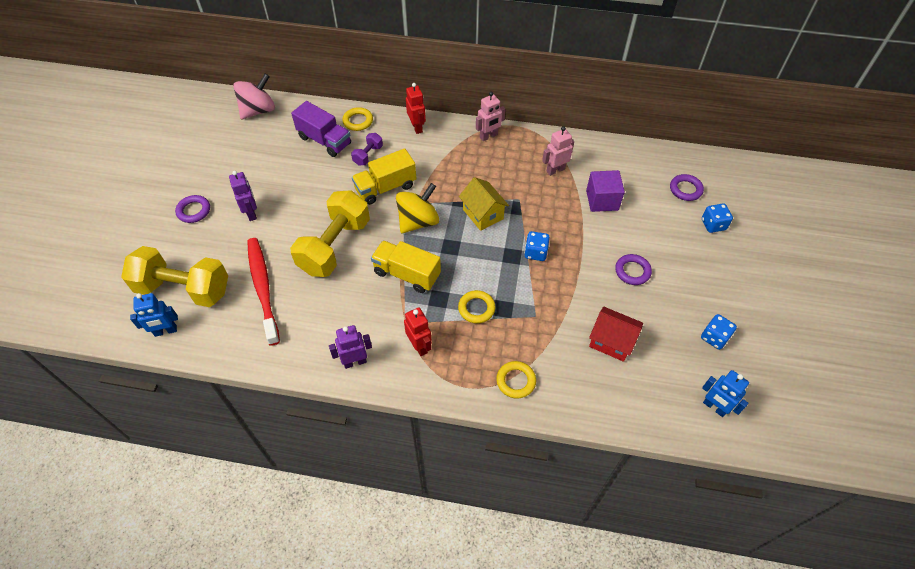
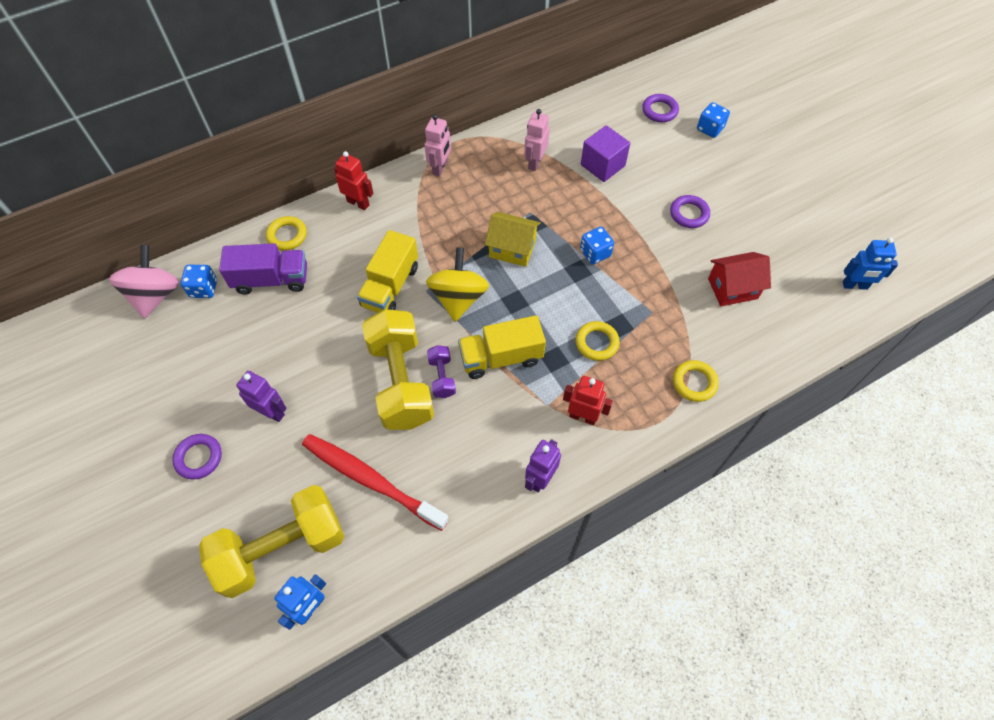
camera: 40 degrees left, 5 degrees up
(368, 155) = (336, 265): purple dumbbell -> purple dumbbell (442, 377)
(714, 337) = (801, 227): blue dice -> blue dice (204, 289)

